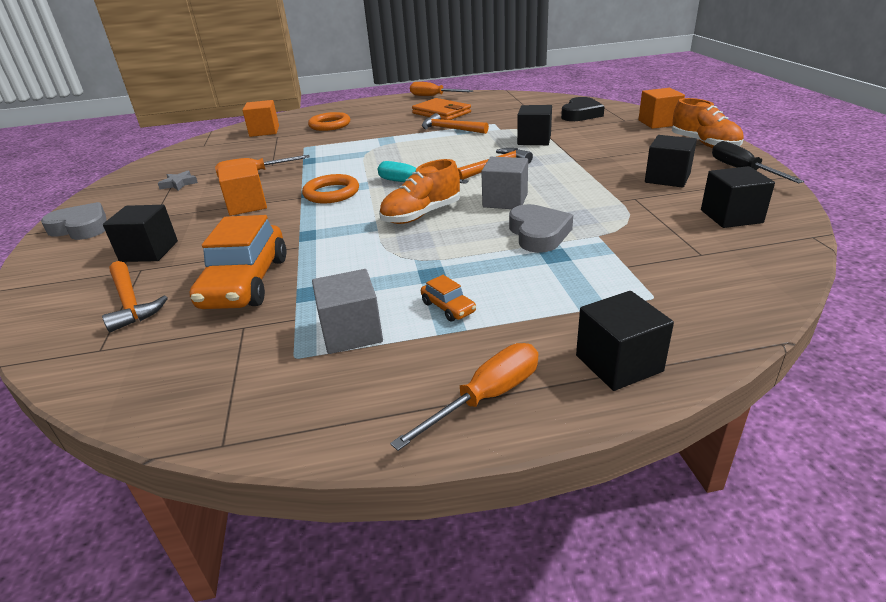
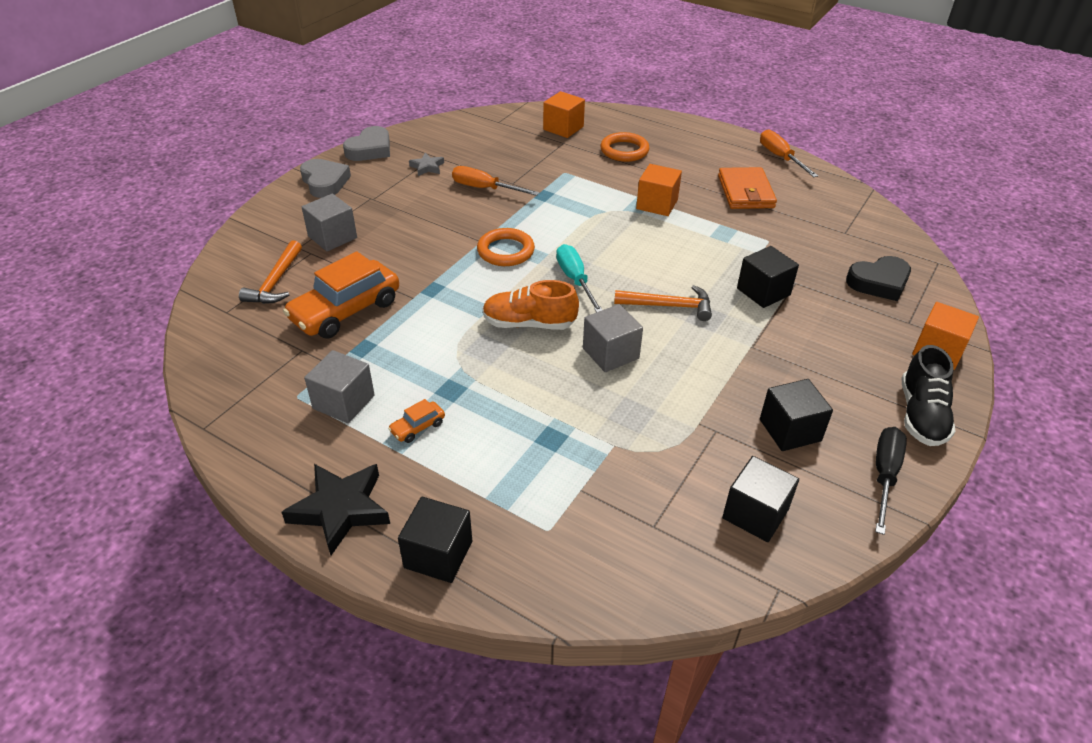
camera: 40 degrees right, 10 degrees up
(149, 251) = (332, 237): black cube -> grey cube
(247, 205) = (437, 226): orange cube -> orange cube (657, 204)
(448, 307) = (417, 427): orange car -> orange car turned 45 degrees clockwise
(450, 129) = (715, 224): orange hammer -> none
(486, 397) = (340, 509): orange screwdriver -> black star
(538, 234) = (575, 408): grey heart -> grey heart (370, 149)
(704, 144) = (921, 415): orange shoe -> black shoe

